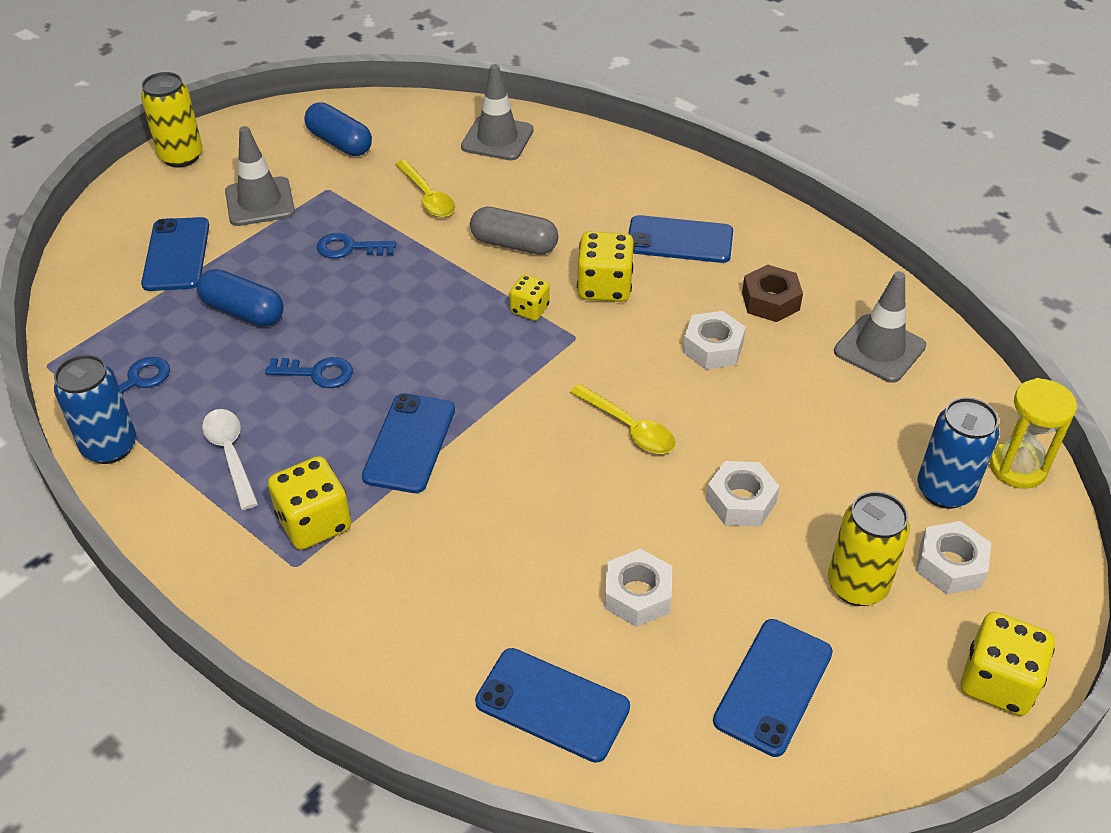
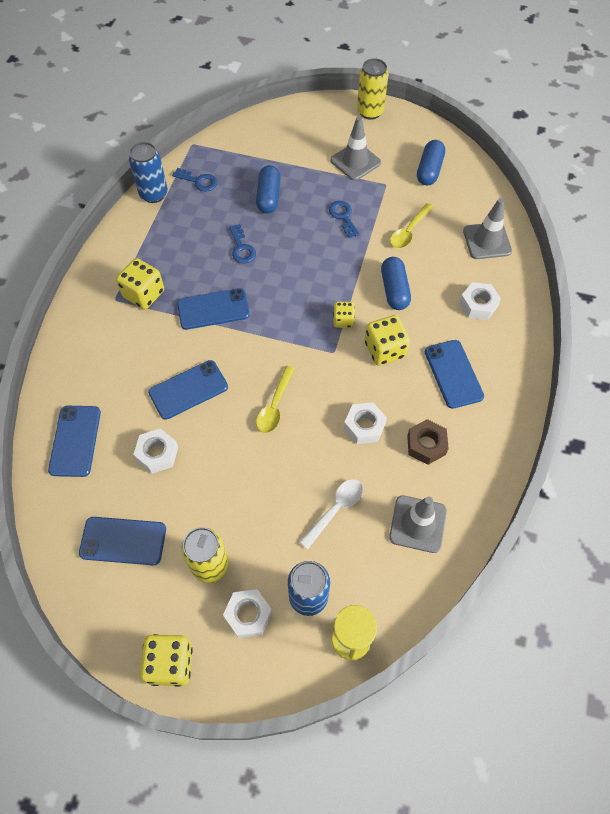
camera: 65 degrees right, 15 degrees up
(176, 254) = (294, 150): blue phone -> blue phone (188, 390)
(230, 455) = (170, 241): white spoon -> white spoon (335, 510)
(514, 244) = (394, 290): grey capsule -> blue capsule
(741, 501) = (246, 483): white nut -> white nut (478, 305)

